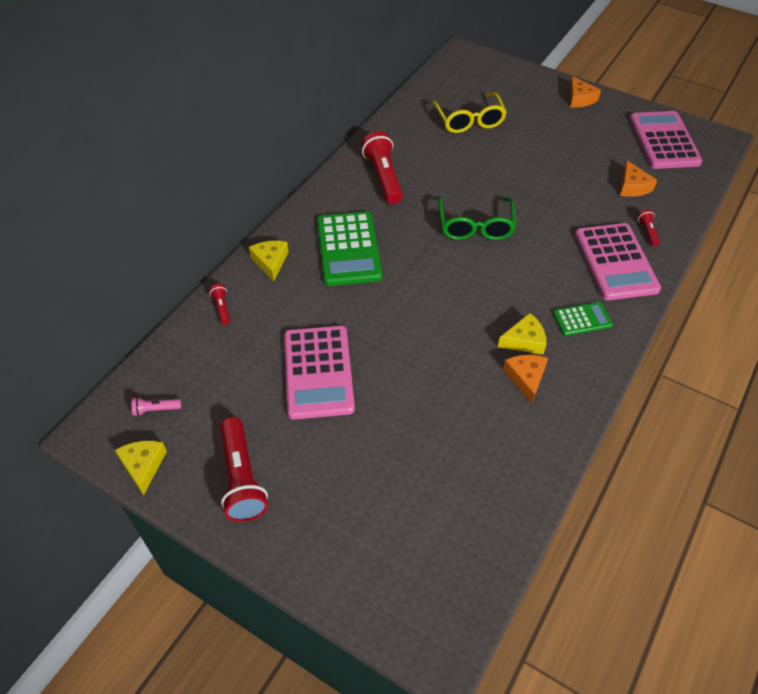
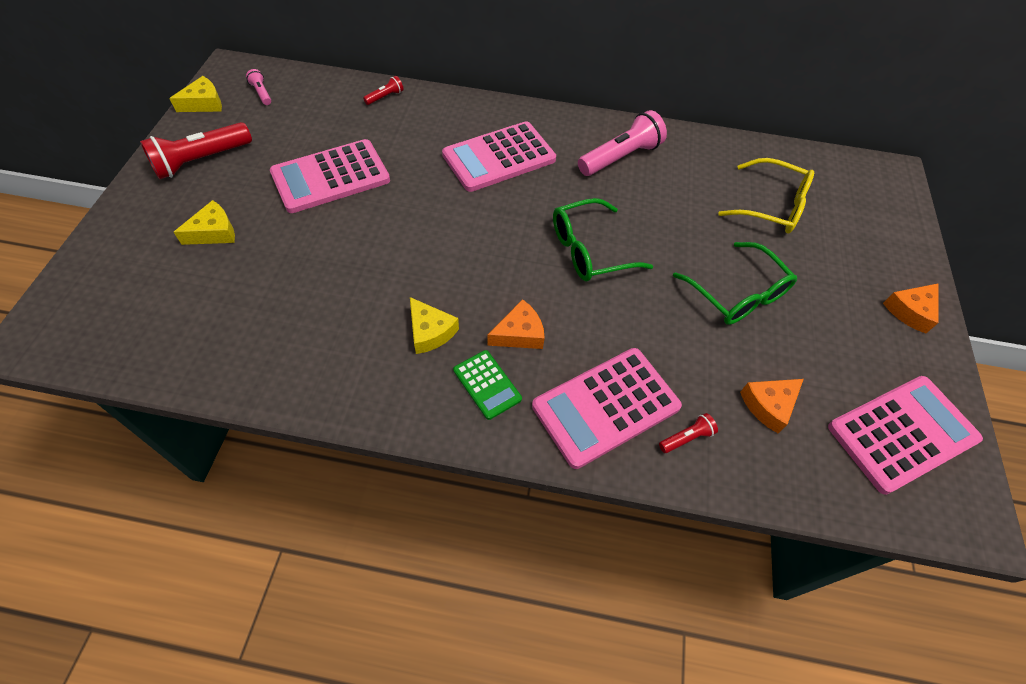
camera: 65 degrees right, 5 degrees up
(270, 262) = (454, 110): yellow cheese -> yellow cheese (214, 232)
(348, 249) = (499, 157): green calculator -> pink calculator
(383, 177) = (620, 157): red flashlight -> pink flashlight
(469, 120) = (771, 206): yellow glasses -> yellow glasses turned 120 degrees counterclockwise
(526, 378) = (374, 343): orange cheese -> orange cheese (519, 333)
(541, 166) = (737, 293): none -> green glasses

